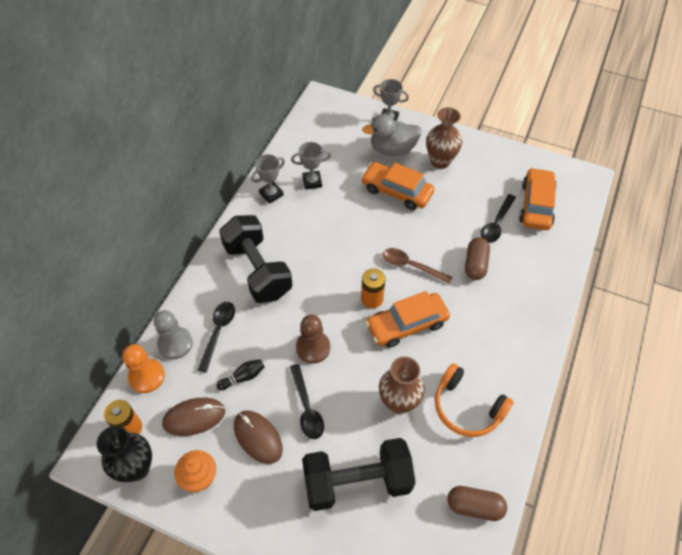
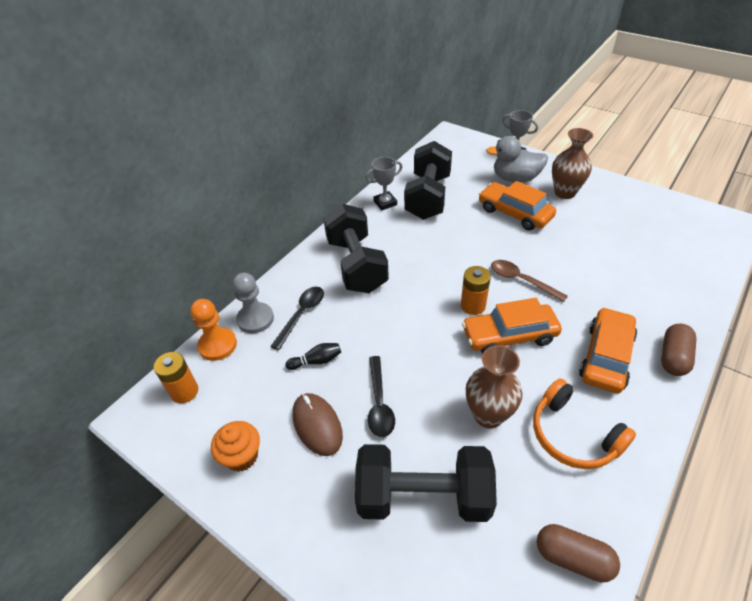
camera: 15 degrees right, 10 degrees down
(137, 468) = (178, 434): black vase -> none
(194, 417) = (254, 392): brown mouse -> none
(312, 182) = (428, 197): grey trophy -> black dumbbell
(313, 348) = (399, 343): brown pawn -> none
(475, 264) = (596, 288): brown capsule -> brown capsule (673, 357)
(496, 224) = (623, 253): black spoon -> none
(536, 205) = (671, 241): orange car -> orange car (606, 357)

